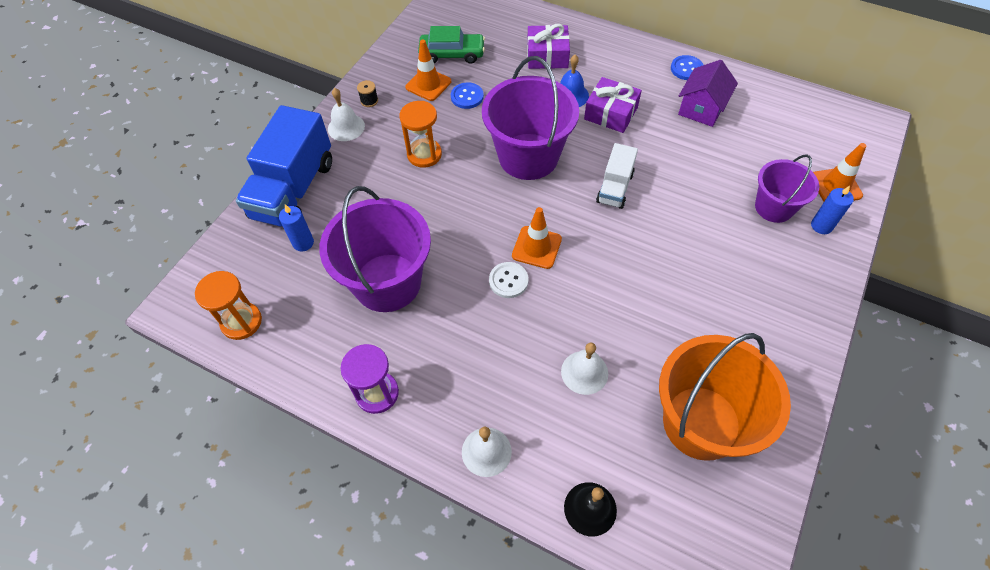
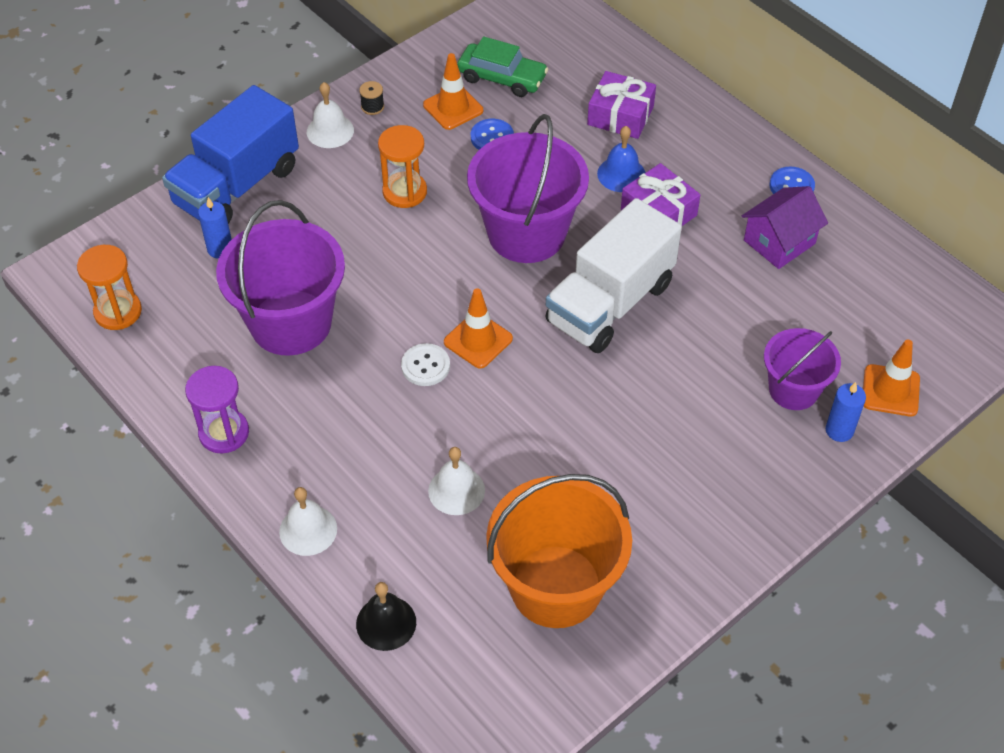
camera: 20 degrees right, 5 degrees down
(615, 188) = (610, 303): white truck -> white truck, size x1.88

